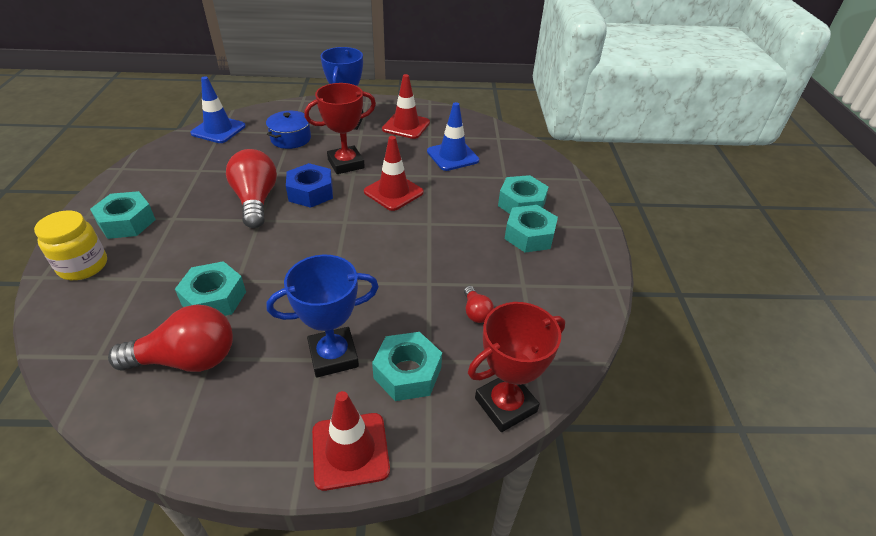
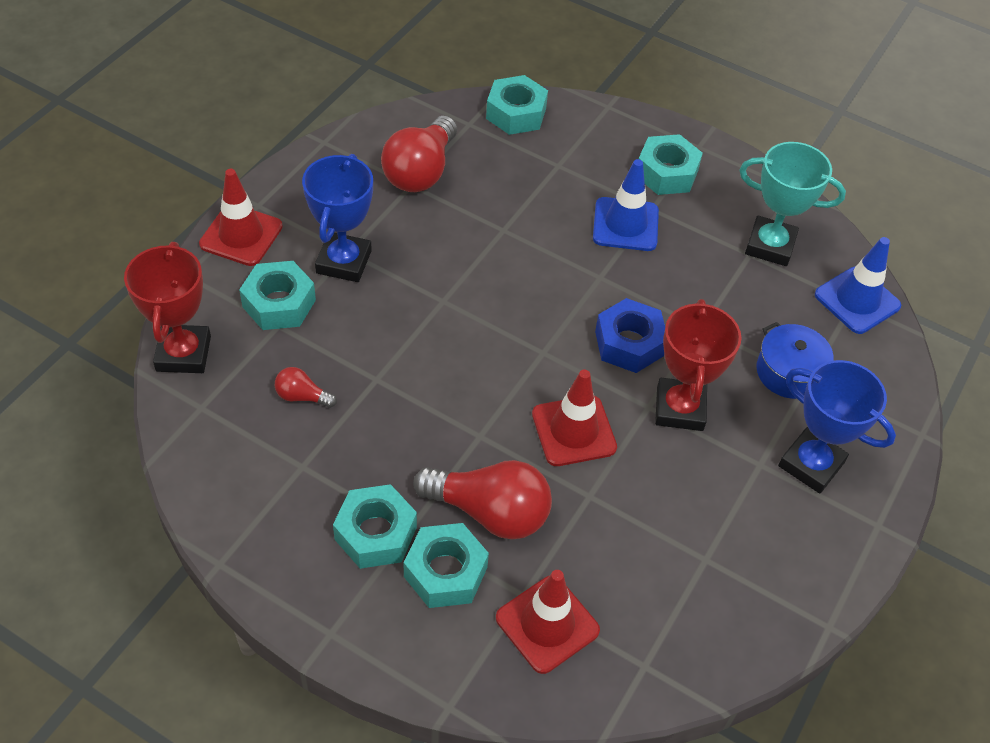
camera: 120 degrees right, 10 degrees up
(83, 266) = (606, 132): yellow jar -> none
(186, 165) = (770, 245): none -> turquoise trophy
(214, 298) = (488, 206): turquoise nut -> turquoise nut (516, 113)
(256, 200) = (643, 286): red light bulb -> red light bulb (490, 512)
(406, 126) = (757, 542): red traffic cone -> red traffic cone (547, 624)
(452, 156) = (624, 557): blue traffic cone -> blue traffic cone (625, 224)

